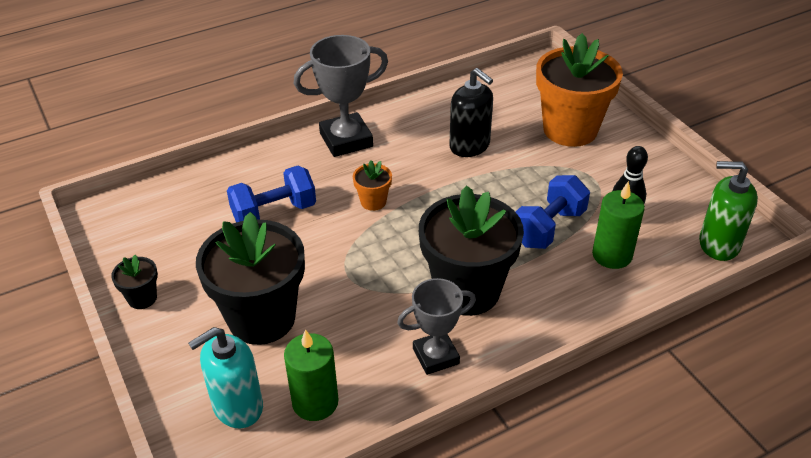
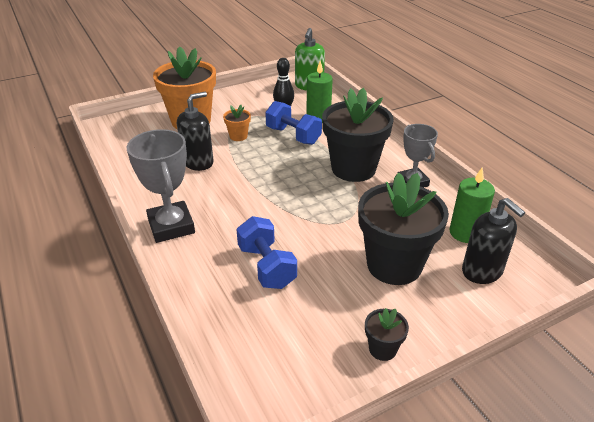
camera: 90 degrees left, 5 degrees down
(237, 406) = (482, 271): turquoise soap dispenser -> black soap dispenser
(373, 202) = (258, 209): orange flower pot -> orange flower pot (238, 136)

